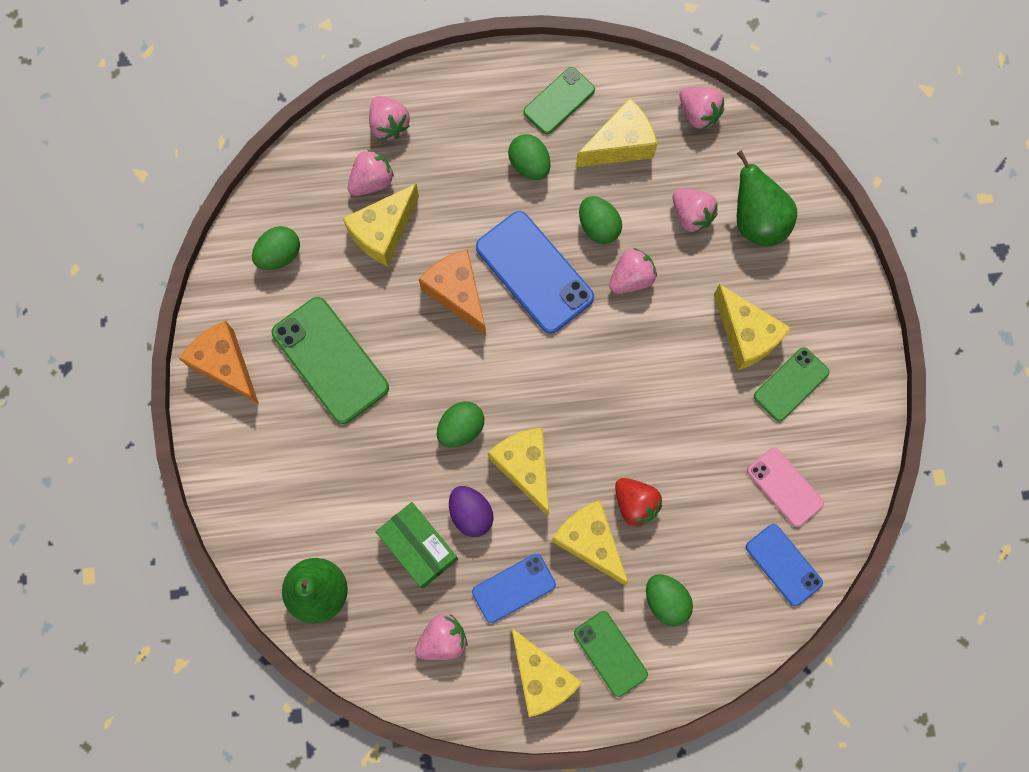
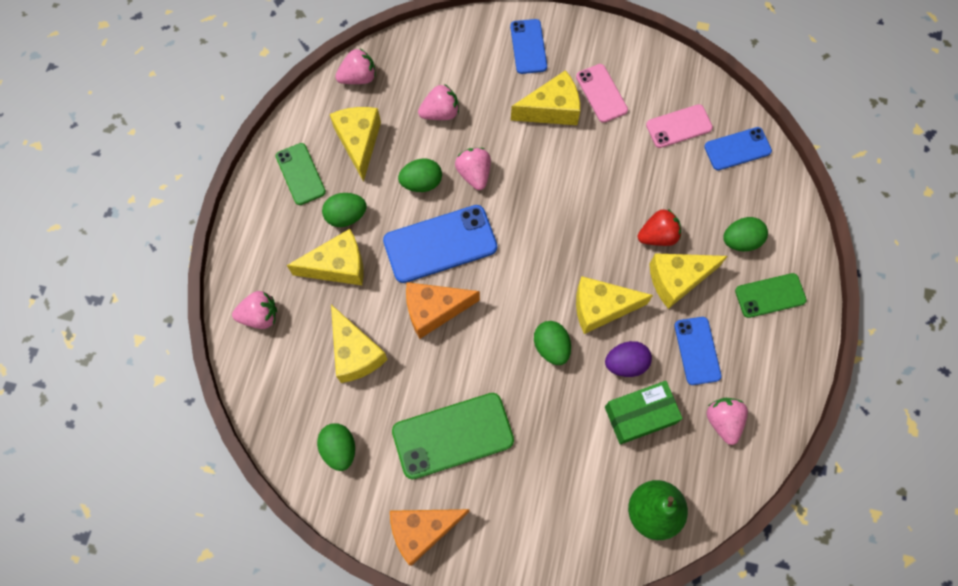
camera: 70 degrees left, 5 degrees down
(372, 181) = (305, 347): pink strawberry -> none
(541, 676) = (774, 354): yellow cheese -> yellow cheese (338, 266)
(756, 221) = (464, 69): green pear -> none
(791, 384) = (601, 93): green phone -> pink phone
(817, 282) = (528, 46): none -> blue phone

